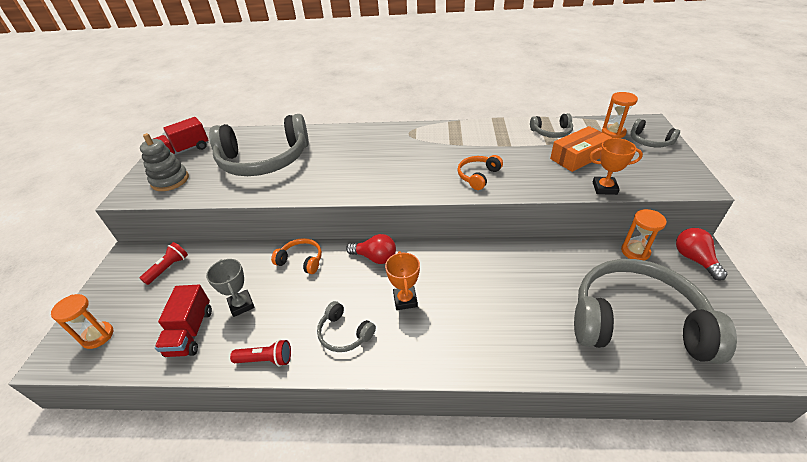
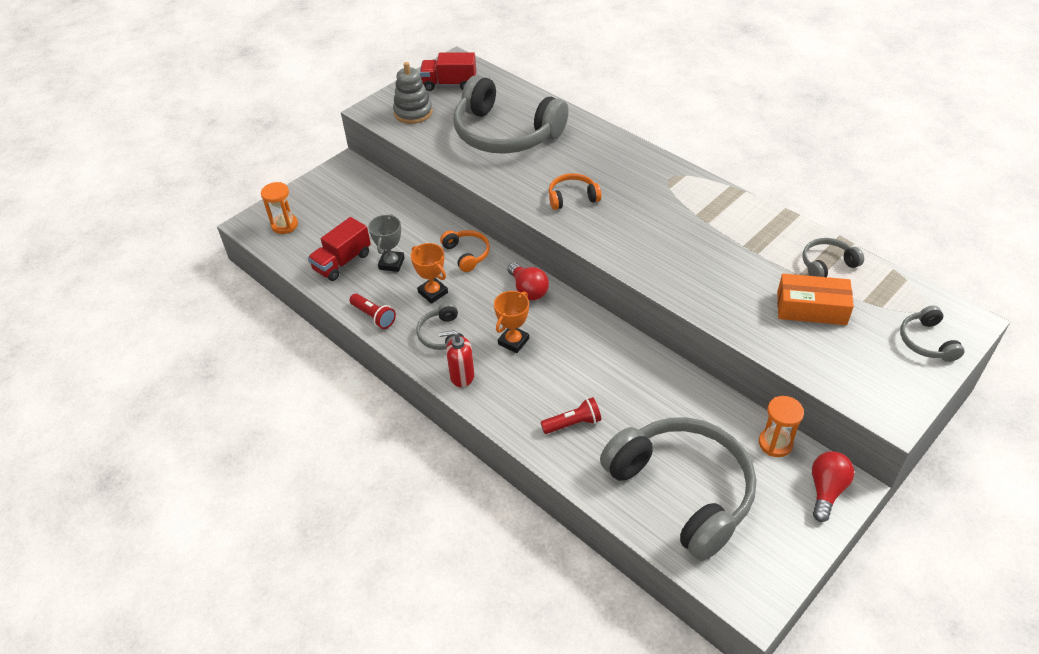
camera: 40 degrees right, 5 degrees up
(168, 268) = (365, 197): red flashlight -> red flashlight (573, 423)
(395, 355) = (461, 376): none -> red soap dispenser
(478, 176) = (677, 266): orange headphones -> orange headphones (572, 197)
(551, 132) = (827, 264): grey headphones -> grey headphones turned 120 degrees clockwise
(604, 188) = (785, 355): orange trophy -> orange trophy (433, 292)
(613, 133) = (900, 307): orange hourglass -> none

